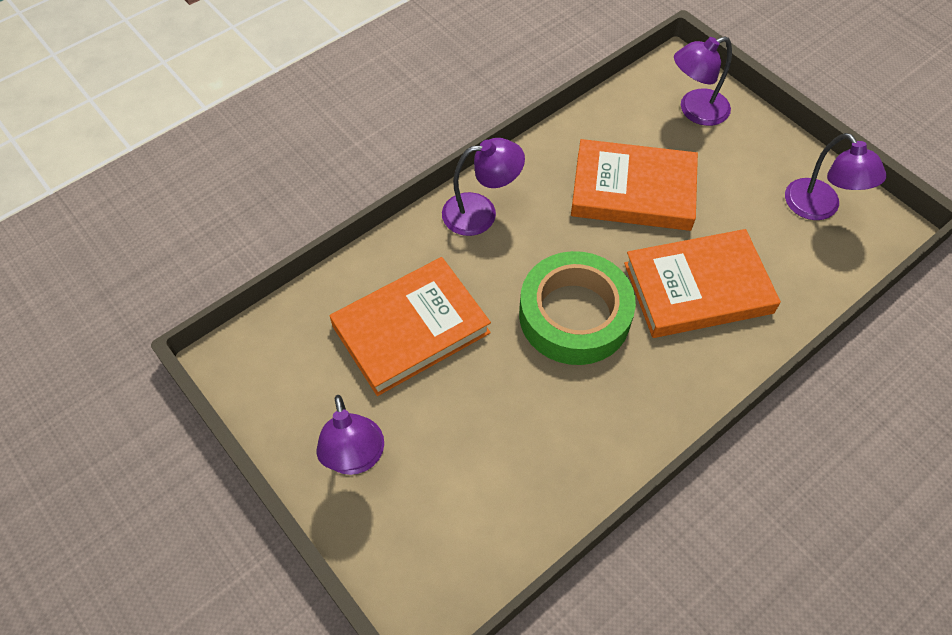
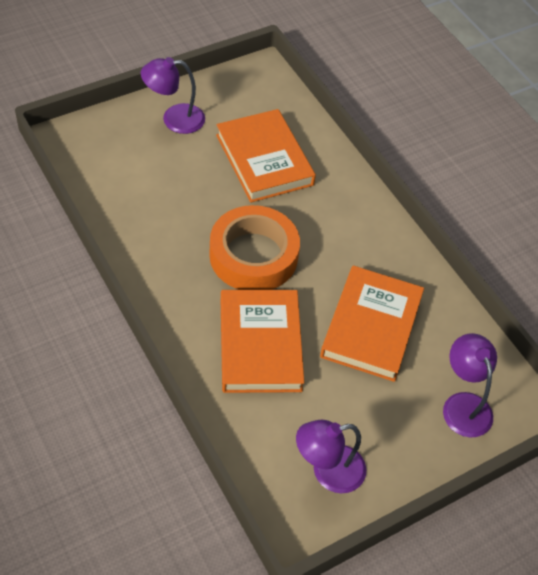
camera: 95 degrees right, 5 degrees down
(481, 212) = (363, 218): purple lamp -> none
(574, 315) = (253, 255): green tape -> orange tape

